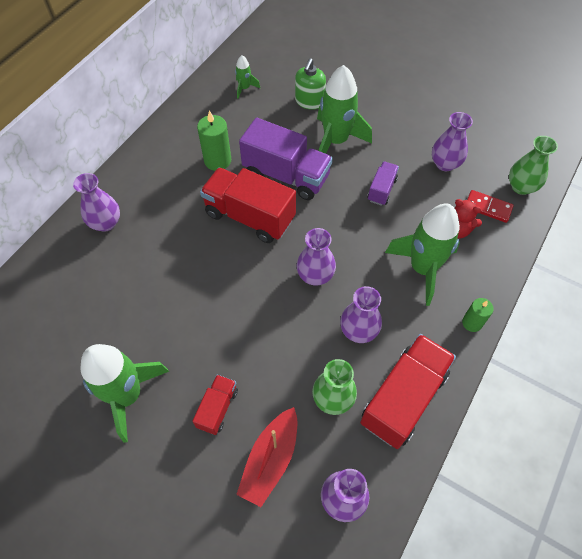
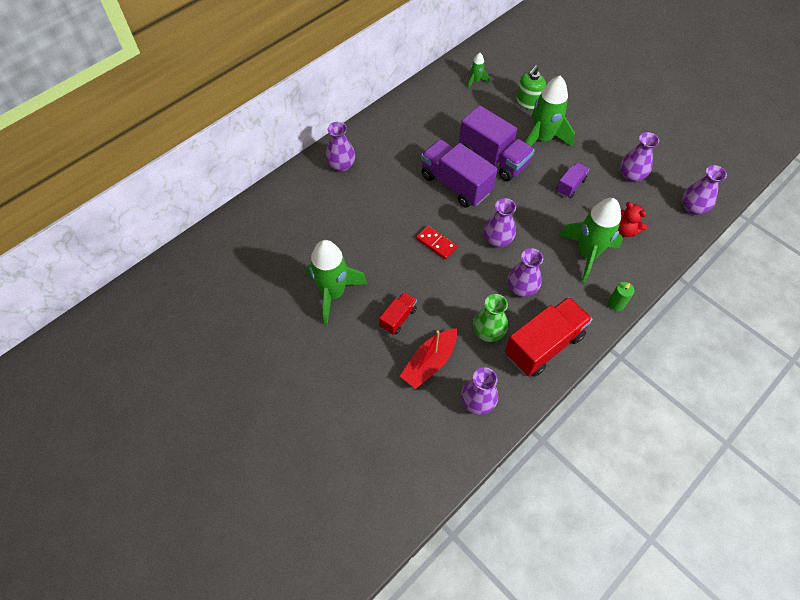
camera: 15 degrees right, 0 degrees up
(217, 160) = (440, 135): green candle -> none
(250, 216) = (455, 184): red truck -> purple truck
(488, 207) = (657, 218): red domino -> red domino (436, 243)
(521, 187) = (692, 208): green vase -> purple vase

